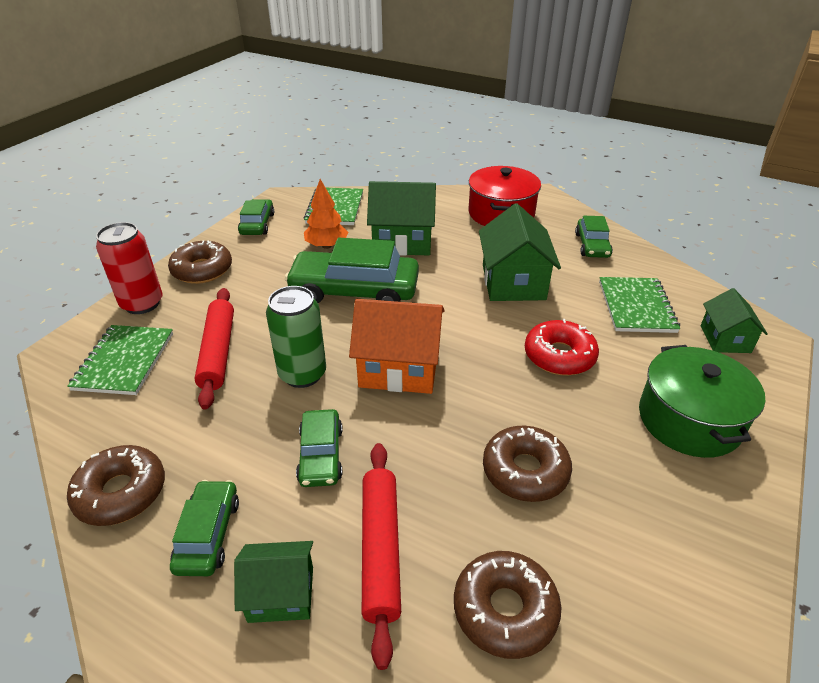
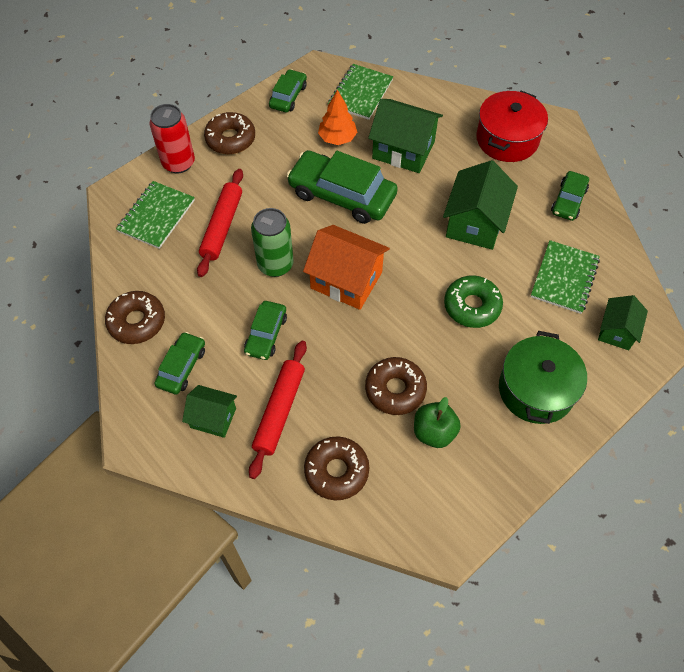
camera: 20 degrees right, 20 degrees up
(559, 356) = (472, 306): red donut -> green donut
(605, 508) = (434, 432): none -> green apple

